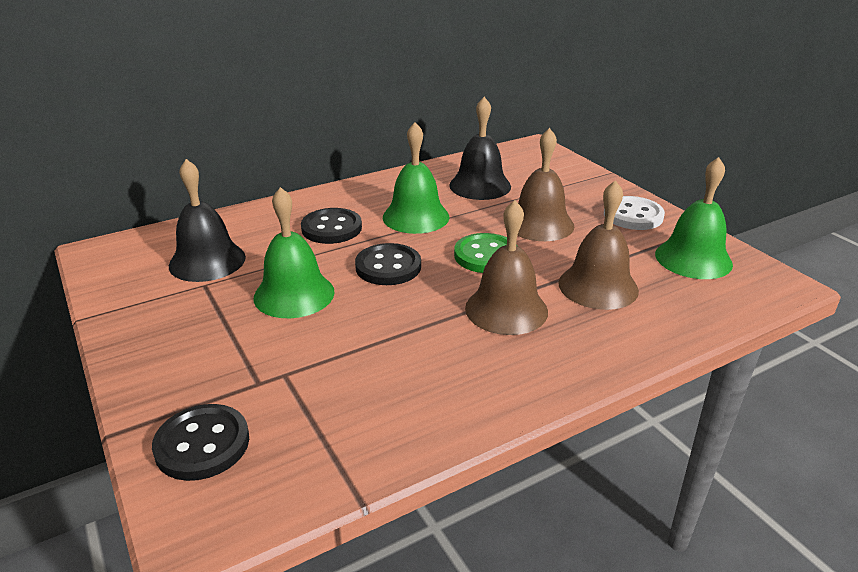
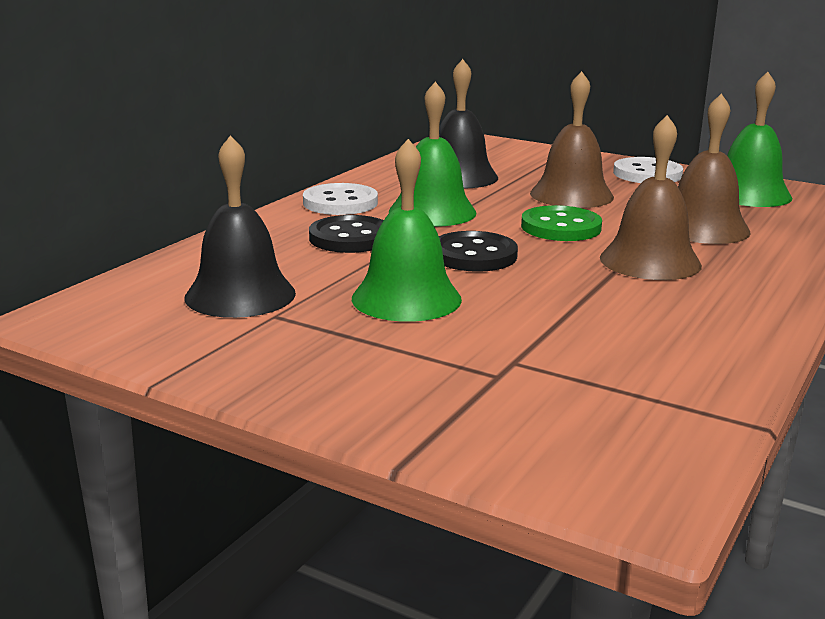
camera: 30 degrees left, 10 degrees down
(202, 444) = (527, 438): black button -> none
(367, 193) = (340, 203): none -> white button

